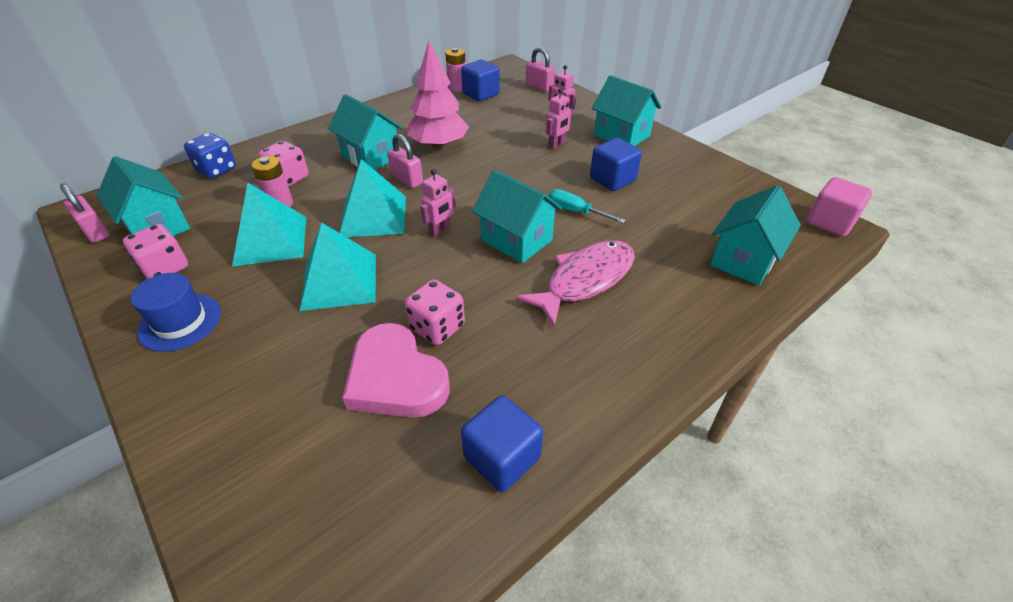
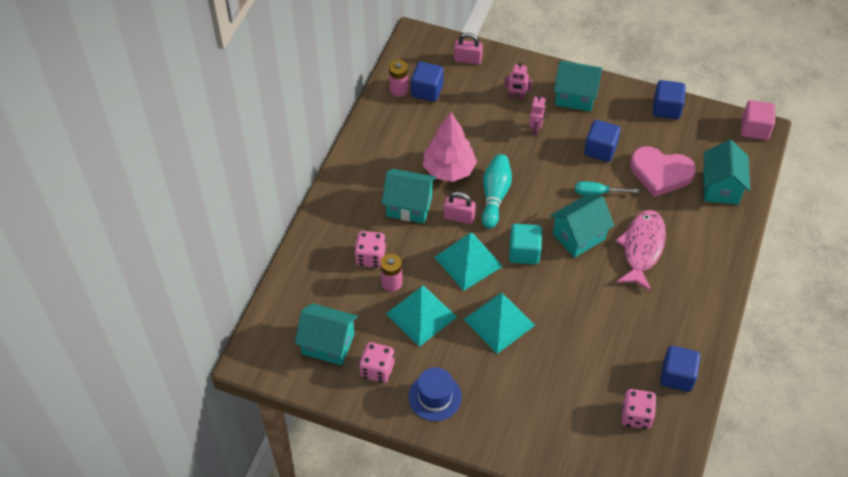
camera: 30 degrees left, 10 degrees up
(95, 232) = (289, 370): pink padlock -> none
(217, 170) = (305, 275): blue dice -> none
(396, 378) = (591, 364): pink heart -> pink heart (660, 173)
(437, 327) = (585, 323): pink dice -> pink dice (636, 416)
(440, 230) = (524, 252): pink robot -> turquoise cube
(461, 177) = (495, 196): none -> turquoise bowling pin
(516, 240) = (579, 236): turquoise house -> turquoise house turned 45 degrees counterclockwise
(720, 172) = (666, 108): none -> blue cube

